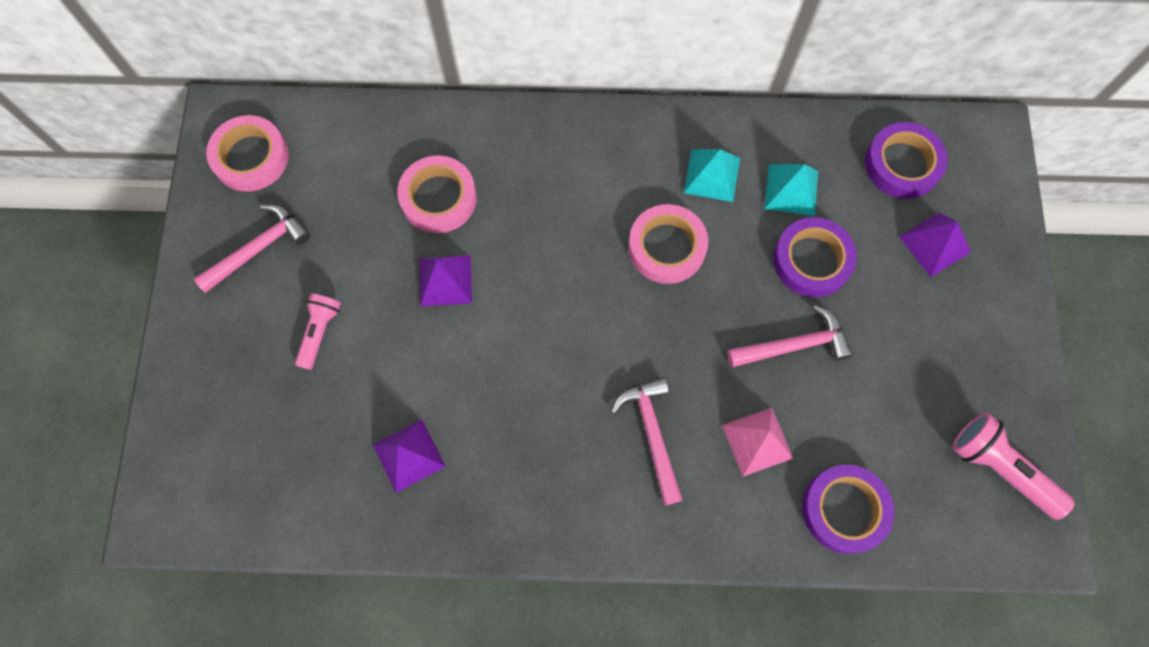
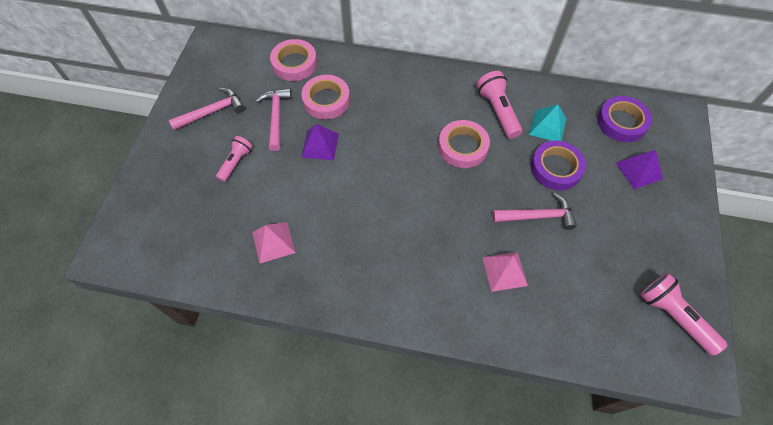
camera: 10 degrees right, 10 degrees down
(251, 157) = (221, 64): pink tape -> pink tape (294, 63)
(409, 455) = (273, 242): purple pyramid -> pink pyramid
(651, 434) = (434, 255): pink hammer -> pink hammer (276, 117)
(711, 175) = (497, 111): turquoise pyramid -> pink flashlight
(844, 510) = (559, 325): purple tape -> none

